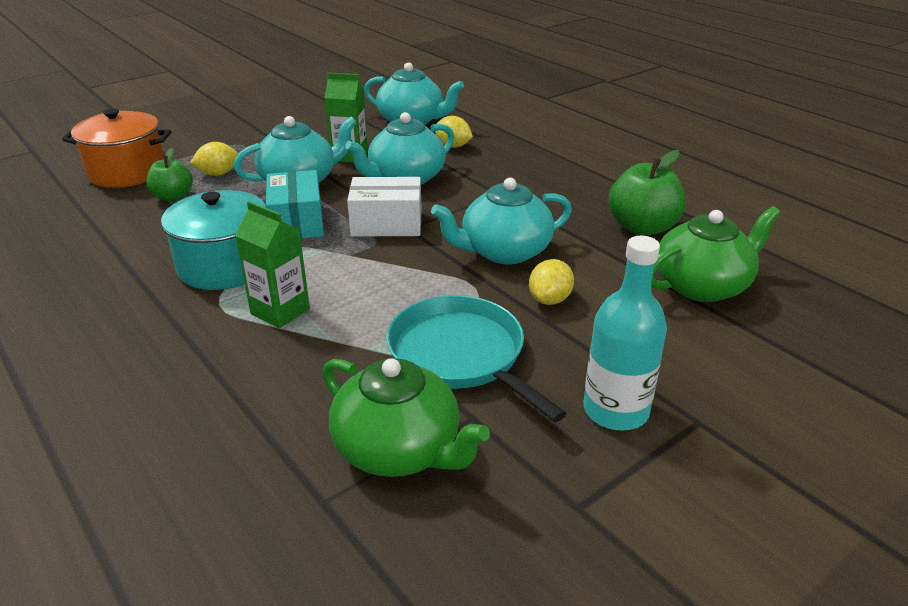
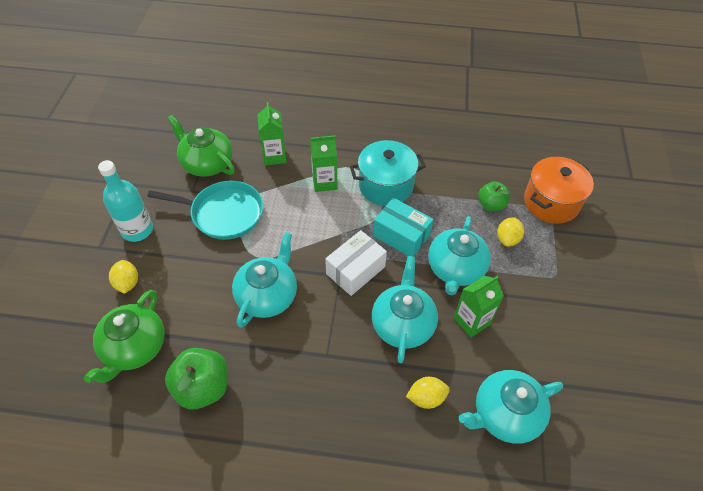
camera: 135 degrees right, 20 degrees up
(284, 387) = (274, 156): none -> green carton
(399, 449) = (207, 163): green teapot -> green teapot turned 45 degrees clockwise
(550, 299) = (212, 275): yellow lemon -> yellow lemon (127, 283)

